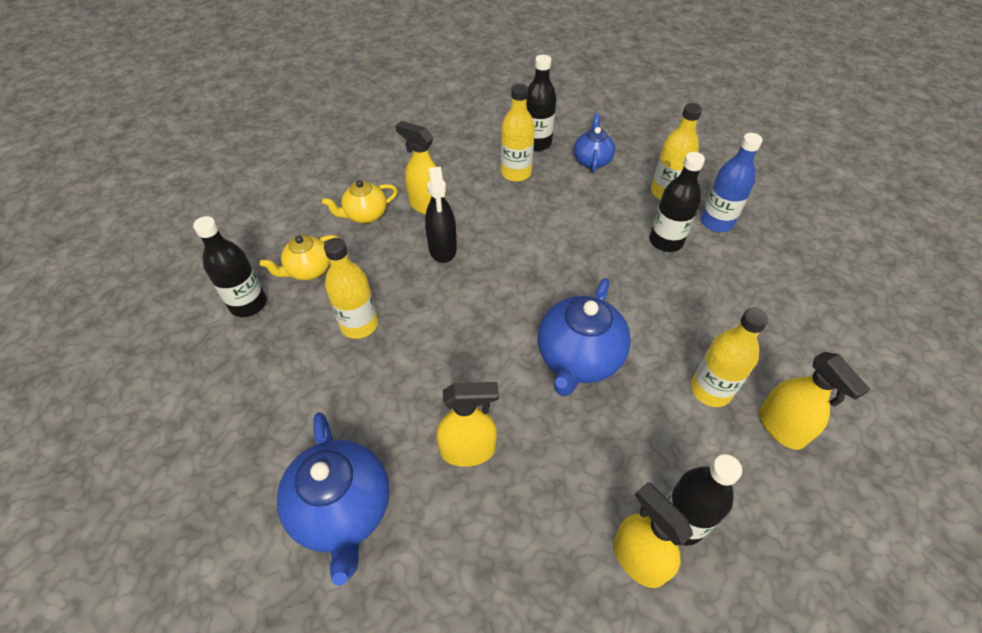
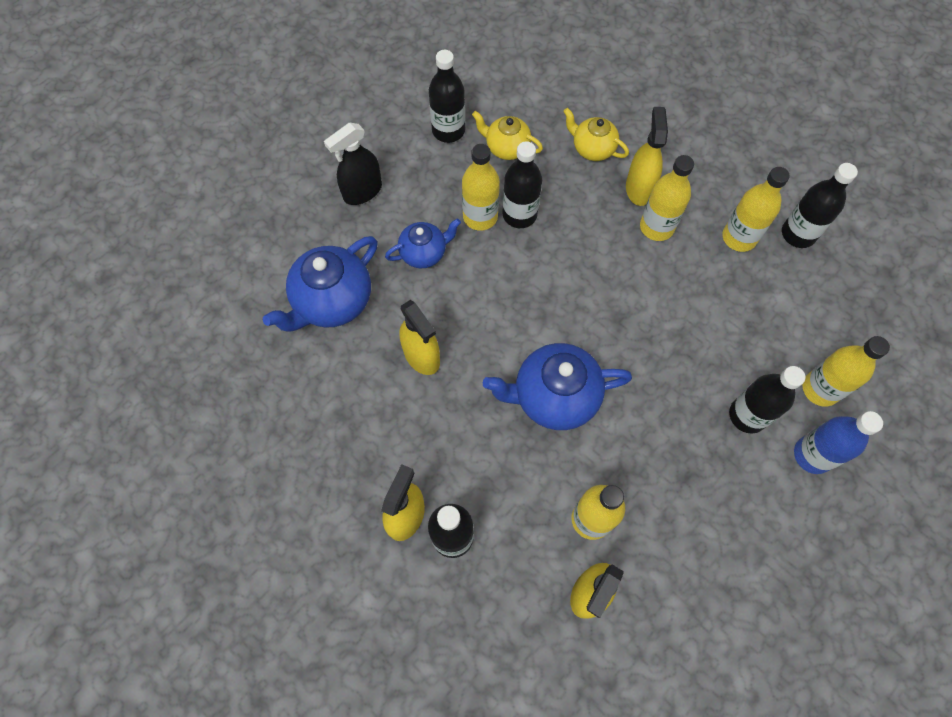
camera: 60 degrees right, 15 degrees up
(383, 294) = (519, 214): none -> black bottle
(442, 248) = (598, 229): black spray bottle -> black spray bottle (362, 191)
(470, 212) = (656, 227): none -> yellow bottle
(592, 160) = (813, 297): blue teapot -> blue teapot (424, 253)

